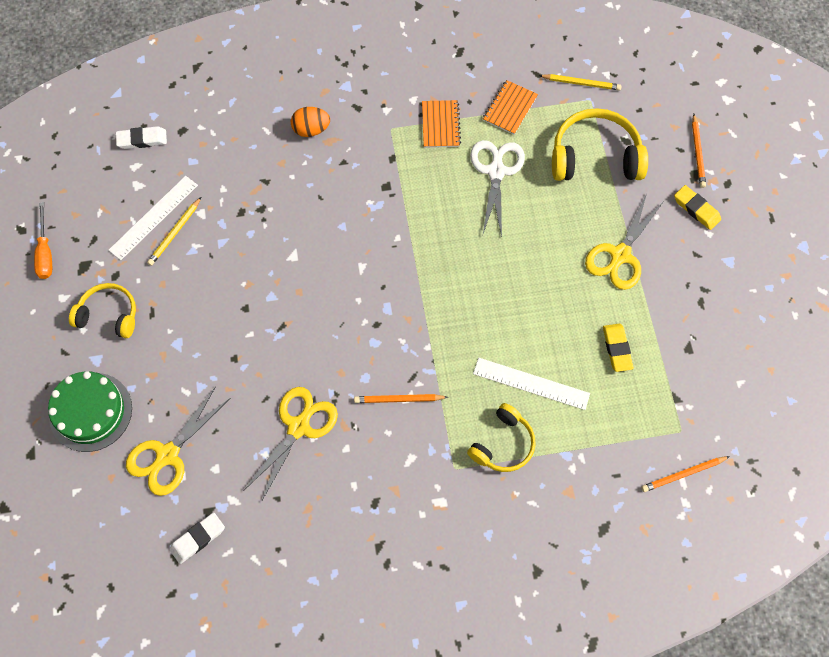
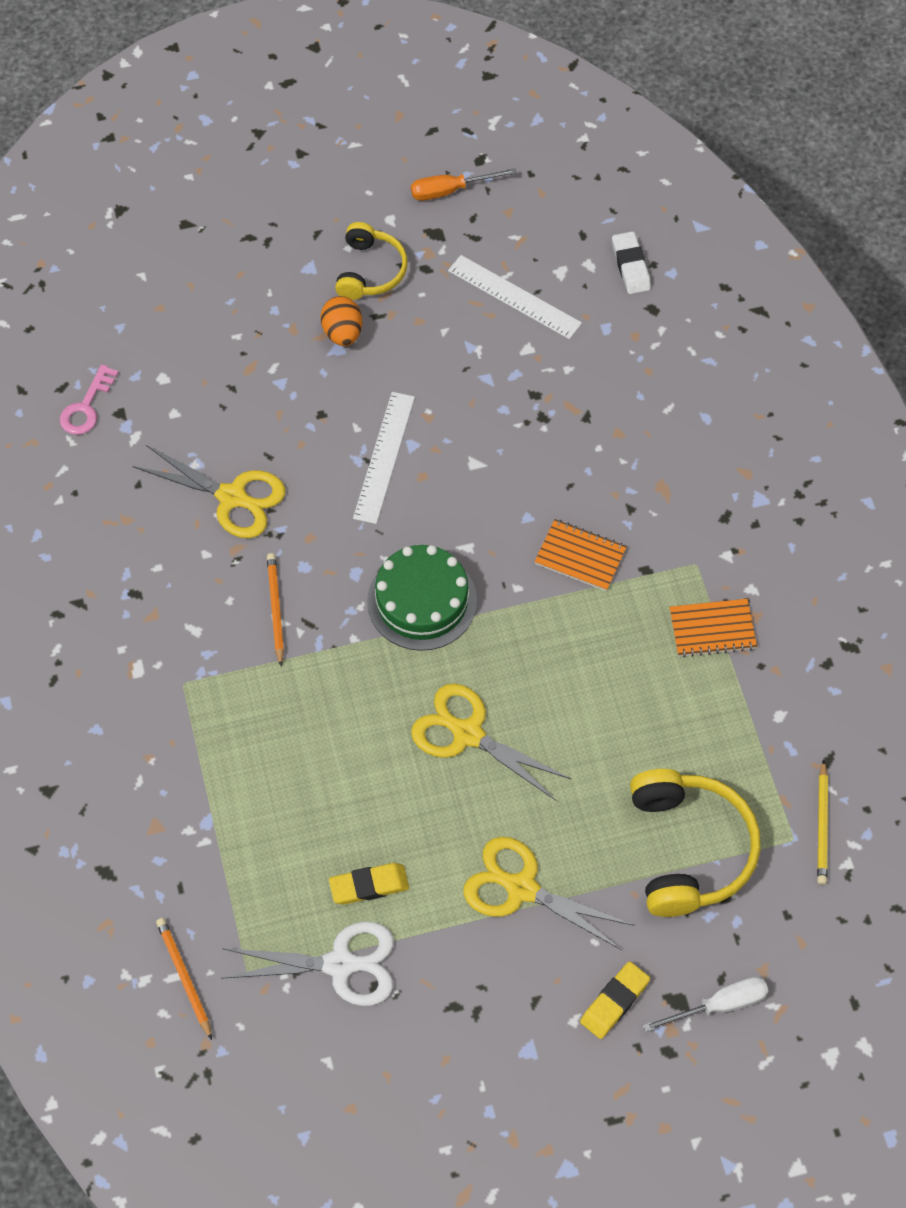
camera: 85 degrees right, 5 degrees down
(90, 412) = (241, 273): green cake -> green cake (422, 601)
(167, 455) = (189, 361): yellow scissors -> yellow scissors (468, 734)
(175, 233) = (494, 324): yellow pencil -> none
(198, 539) = (86, 407): white eraser -> pink key
(311, 130) = (678, 463): orange egg -> orange egg (342, 333)
(496, 171) = (642, 709): white scissors -> white scissors (340, 964)
(503, 444) = (218, 741): yellow headphones -> none
(509, 108) = (757, 723): orange notebook -> orange notebook (580, 556)
(531, 383) = (308, 772): white ruler -> white ruler (384, 457)
(697, 152) = (719, 1005): orange pencil -> white screwdriver

